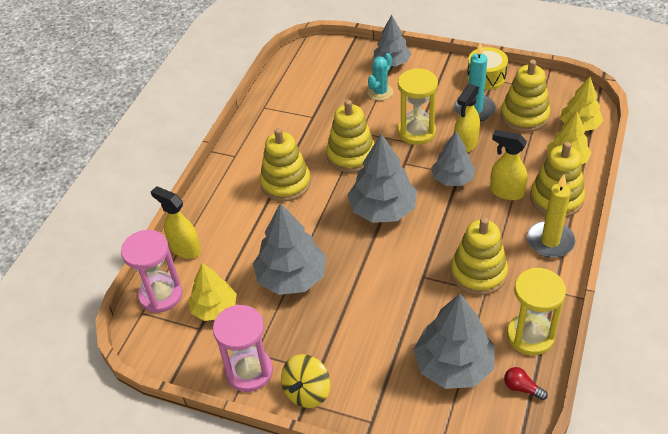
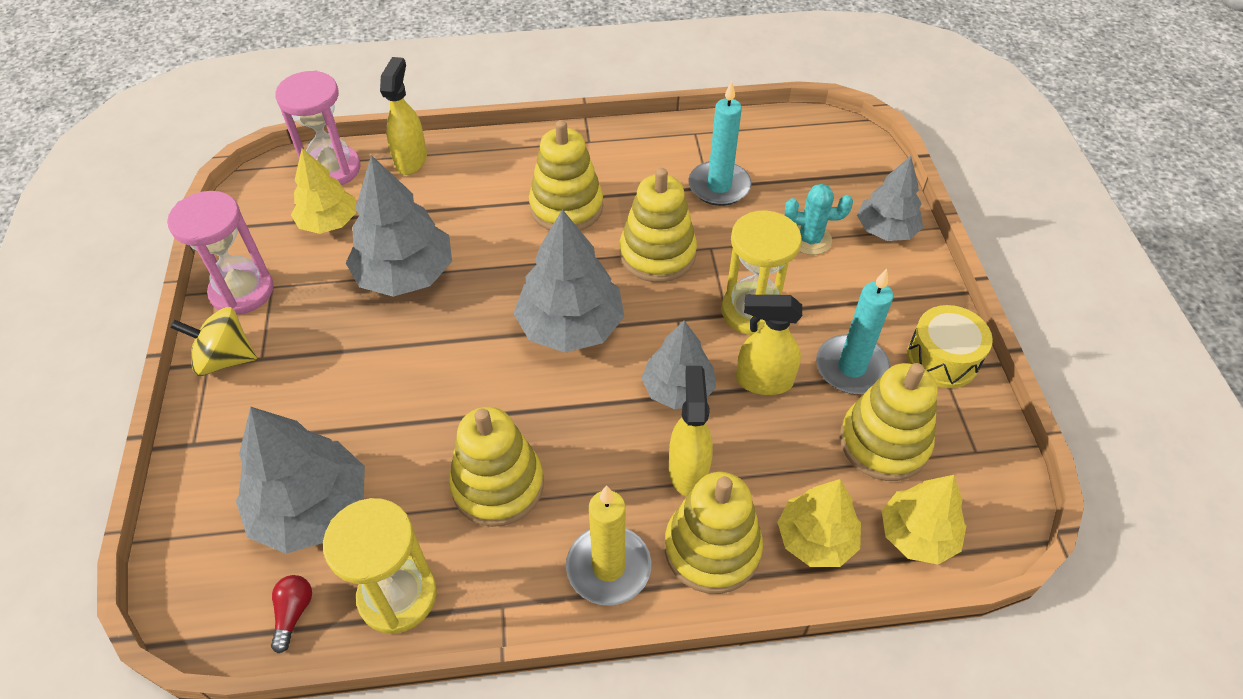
camera: 60 degrees right, 5 degrees up
(315, 112) = (719, 186): none -> turquoise candle

